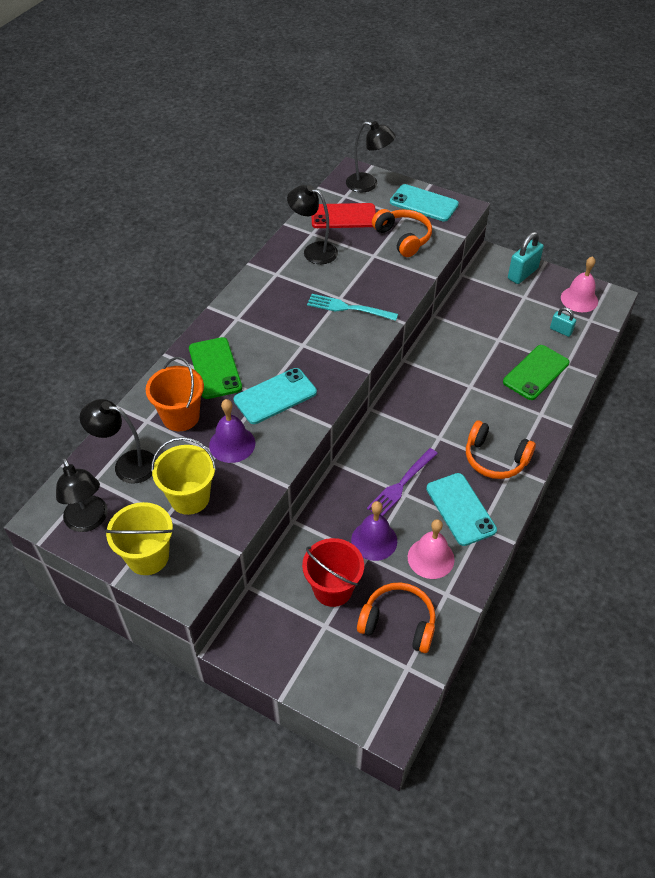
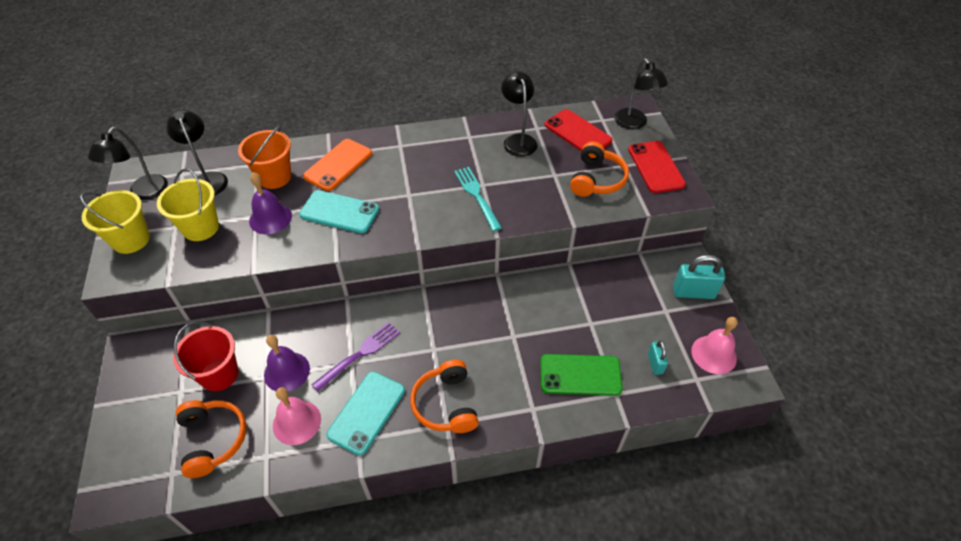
camera: 50 degrees right, 0 degrees up
(215, 368) = (338, 165): green phone -> orange phone
(401, 484) = (359, 354): purple fork -> purple fork turned 135 degrees clockwise
(424, 203) = (655, 167): turquoise phone -> red phone

